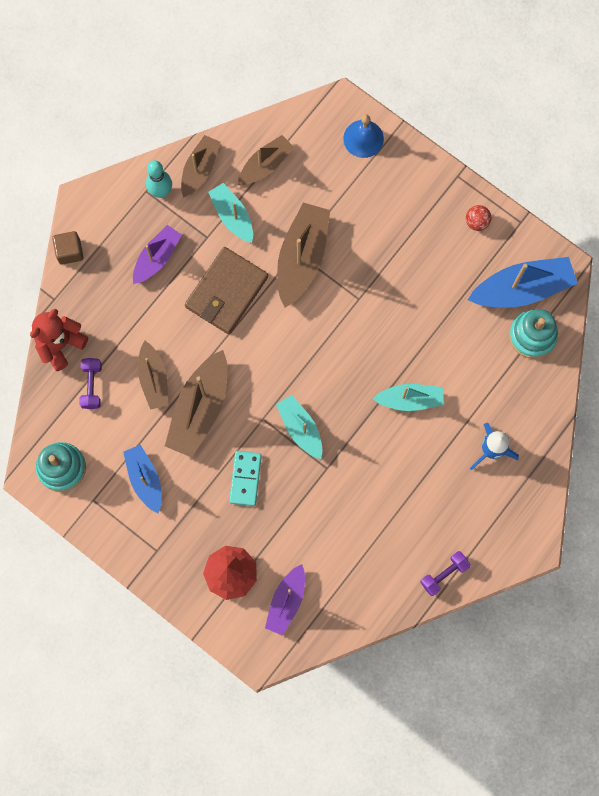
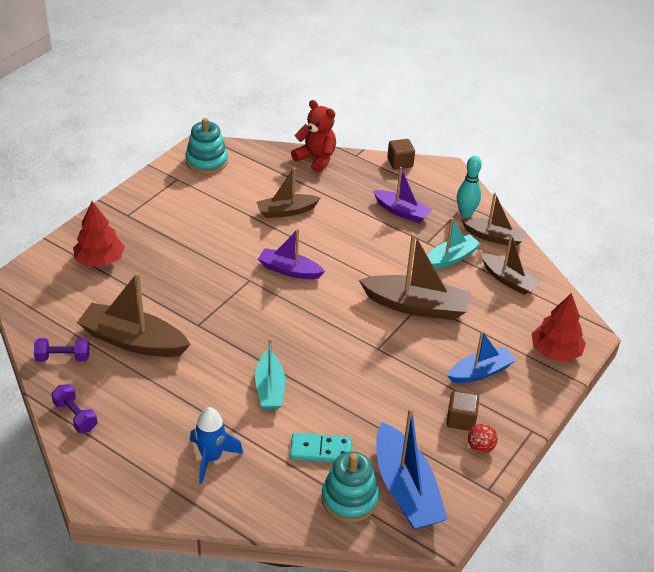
camera: 85 degrees right, 35 degrees down
(92, 386) = (279, 176): purple dumbbell -> purple dumbbell (63, 358)
(145, 479) = (193, 207): blue boat -> blue boat (480, 372)
(200, 409) = (259, 239): brown boat -> brown boat (133, 341)
(226, 292) = (374, 255): brown wallet -> none
(245, 478) = (190, 268): turquoise domino -> turquoise domino (320, 450)
(286, 601) = (67, 297): purple boat -> purple boat (289, 270)
(300, 428) = (239, 305): turquoise boat -> none
(363, 138) = (555, 351): blue bell -> red tree
(446, 234) = (461, 420): none -> brown cube

